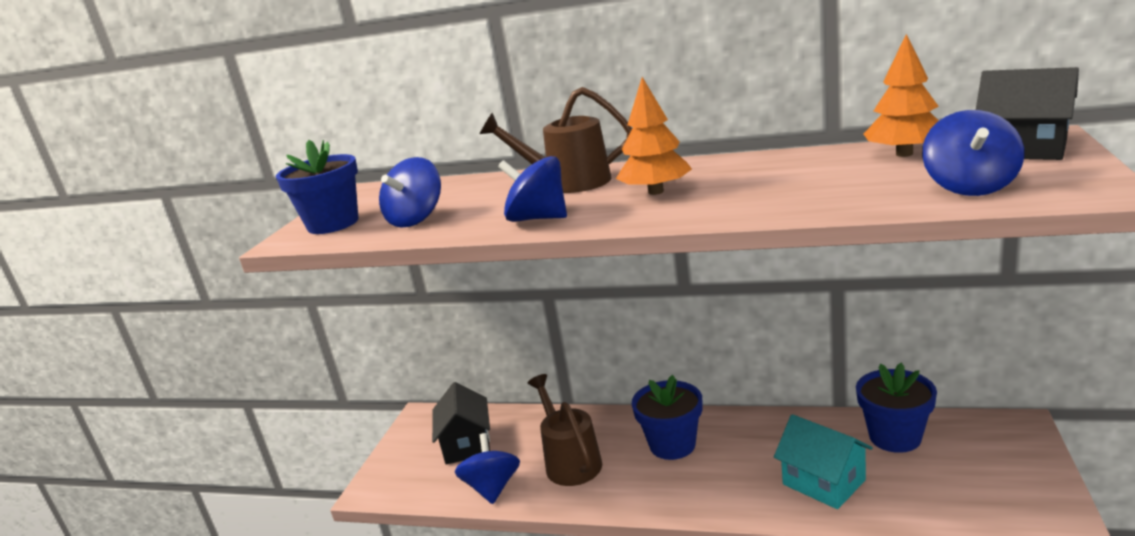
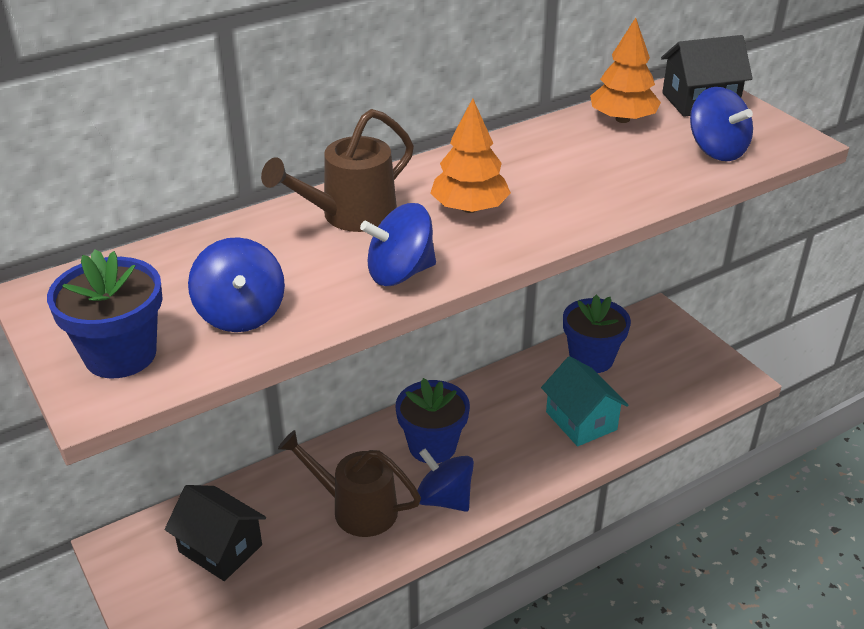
camera: 50 degrees left, 15 degrees up
(492, 488) = (309, 575): blue spinning top -> blue spinning top (444, 499)
(823, 482) = (581, 421): turquoise house -> turquoise house turned 60 degrees clockwise

